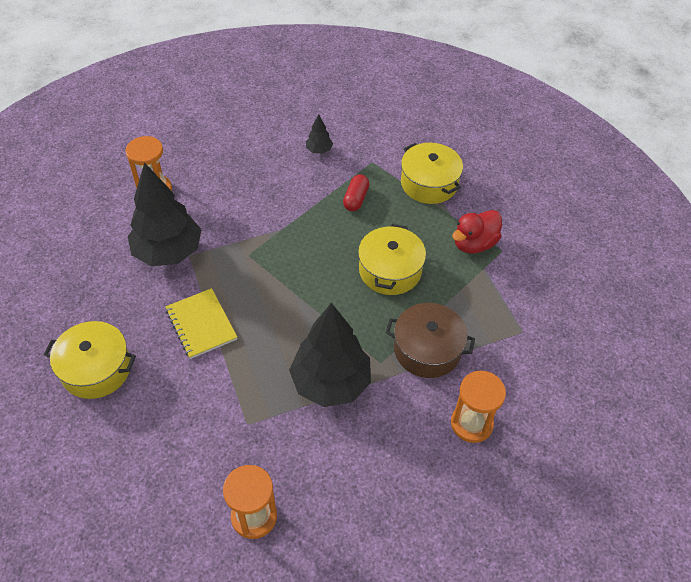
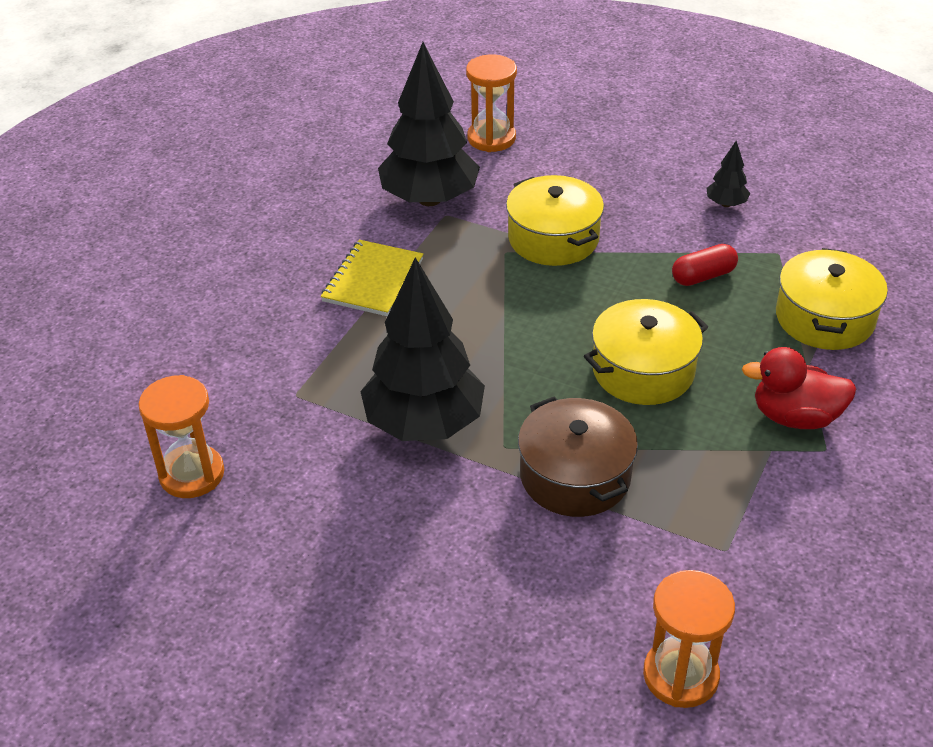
camera: 50 degrees right, 10 degrees down
(96, 369) = (235, 251): yellow pot -> yellow pot (553, 238)
(471, 423) = (521, 585): orange hourglass -> orange hourglass (680, 675)

